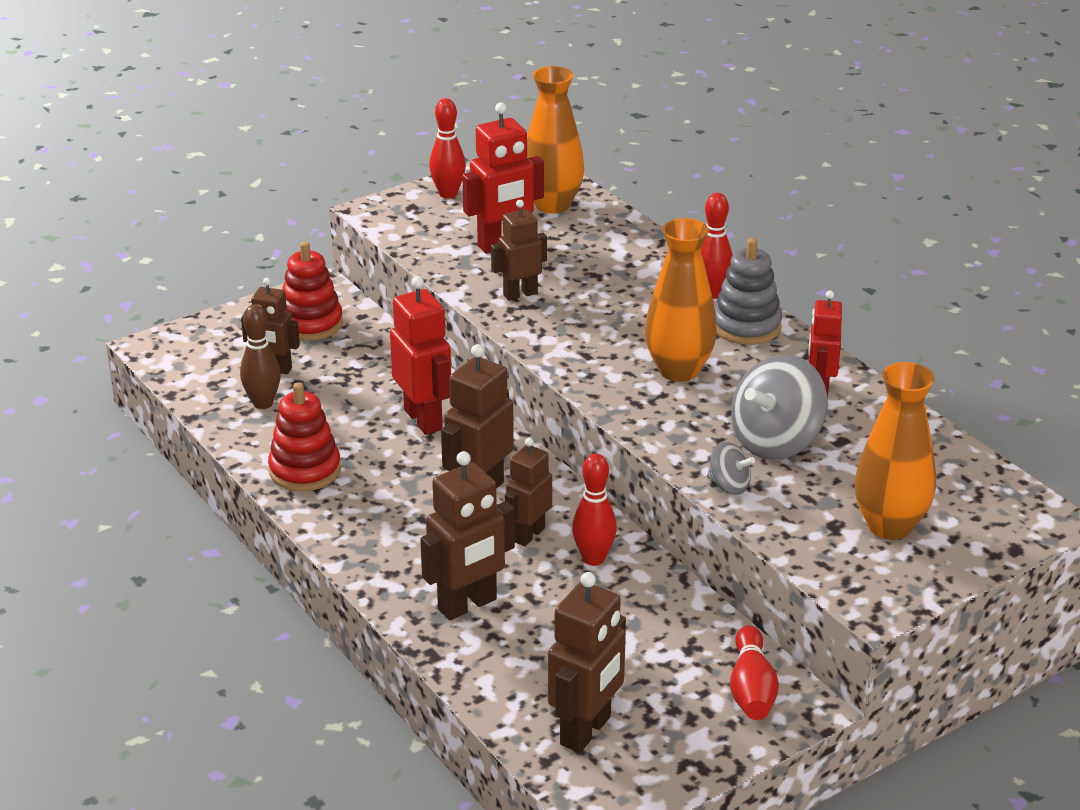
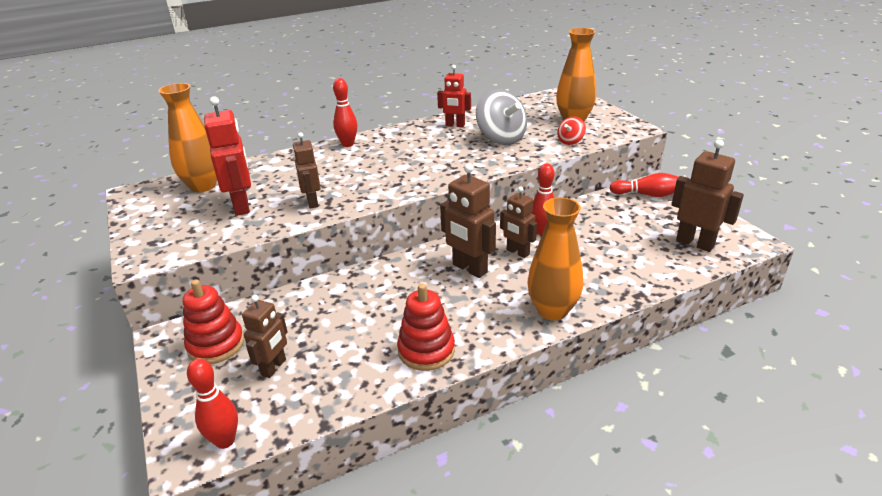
camera: 80 degrees left, 0 degrees up
(263, 403) = (323, 375): brown bowling pin -> none
(423, 419) = (379, 289): red robot -> none
(448, 194) = (148, 225): red bowling pin -> red bowling pin (225, 440)
(468, 605) = (588, 278): brown robot -> none
(678, 370) = (425, 158): orange vase -> orange vase (552, 310)
(729, 486) = (540, 152): grey spinning top -> none
(746, 326) = (387, 138): grey stacking toy -> none
(785, 520) = (570, 141): none -> red spinning top

